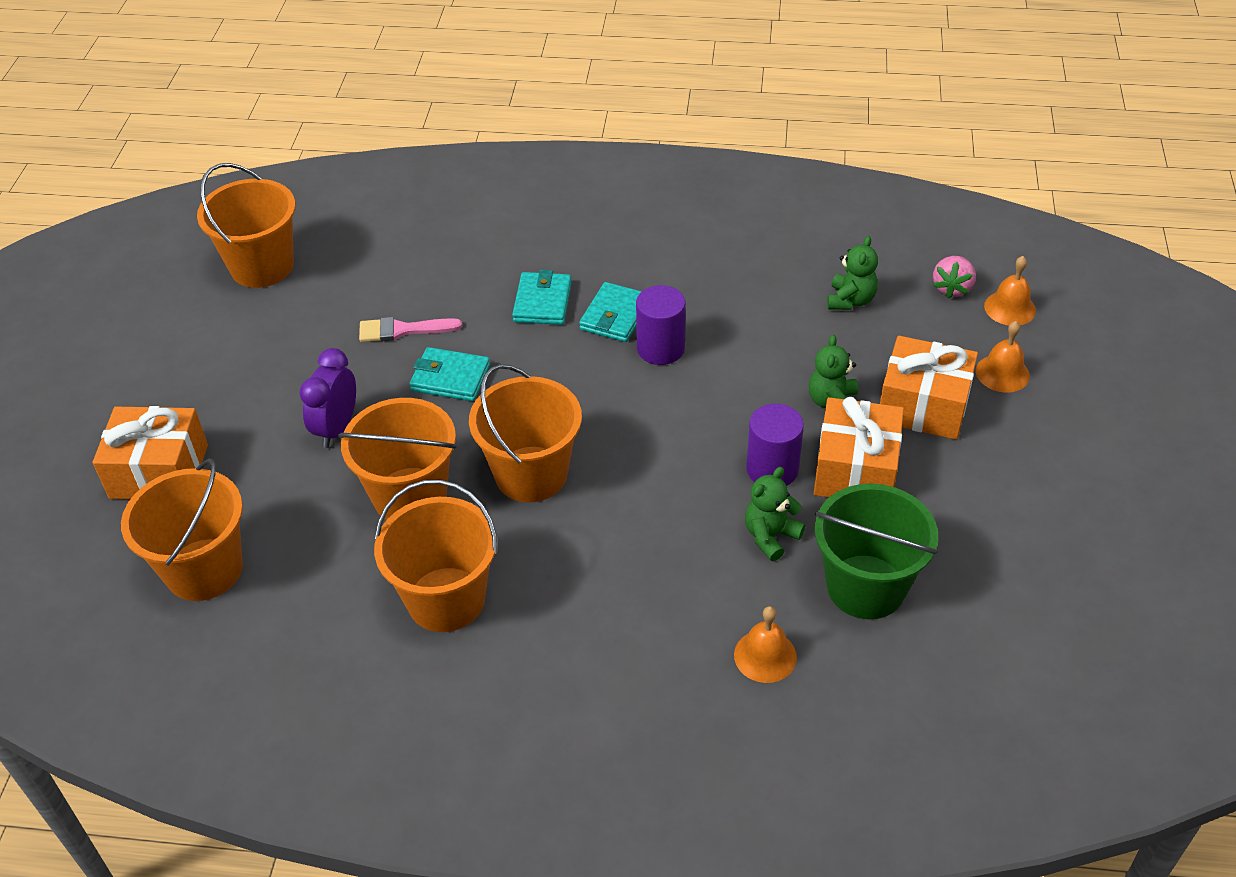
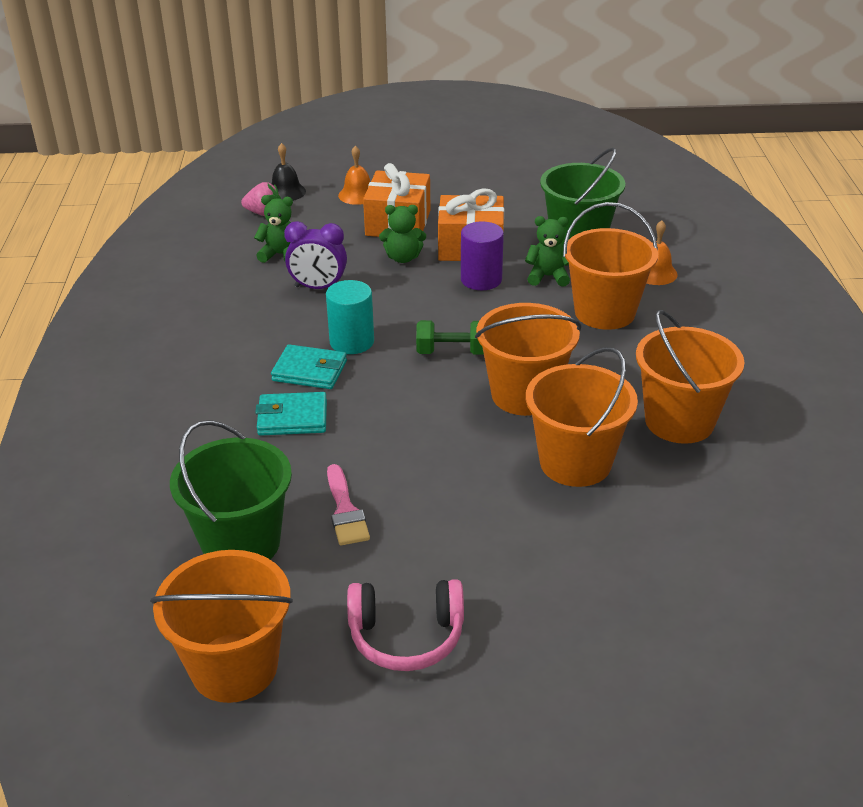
camera: 100 degrees left, 10 degrees down
(159, 471) = (610, 667): orange gift -> none
(204, 569) = (722, 587): orange bucket -> orange bucket (604, 312)
(247, 356) = (406, 636): none -> pink headphones
(336, 428) = (503, 531): purple clock -> purple clock (318, 288)
(387, 270) = (241, 543): none -> green bucket
(450, 378) = (413, 463): turquoise wallet -> none
(623, 425) = (452, 352): none -> green dumbbell
(660, 348) = (352, 342): purple cylinder -> turquoise cylinder
(770, 536) = (548, 277): green teddy bear -> green teddy bear turned 150 degrees clockwise
(1010, 308) = (286, 192): orange bell -> black bell

